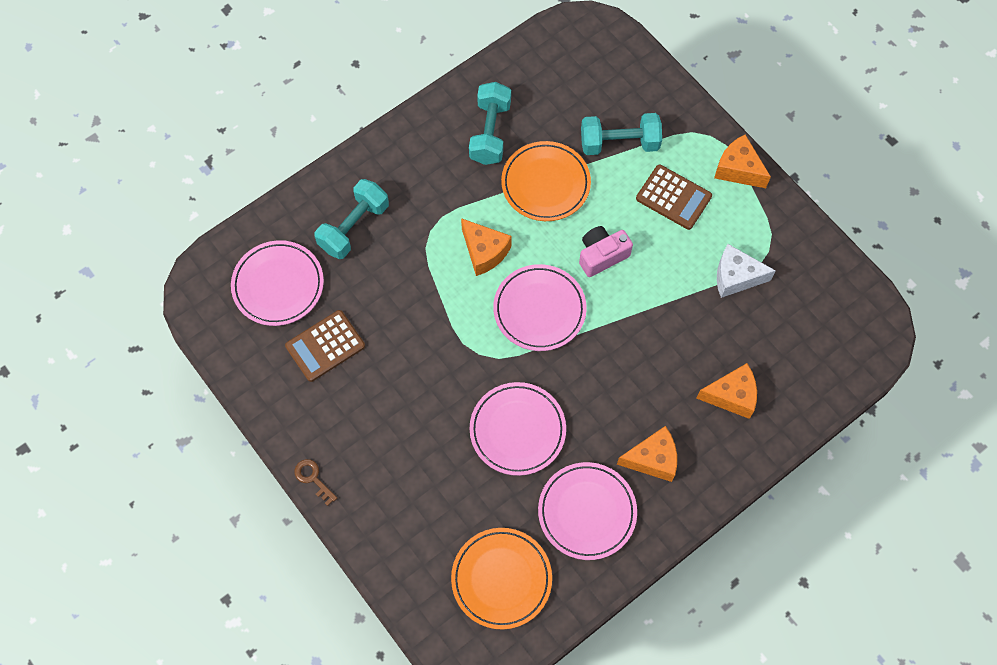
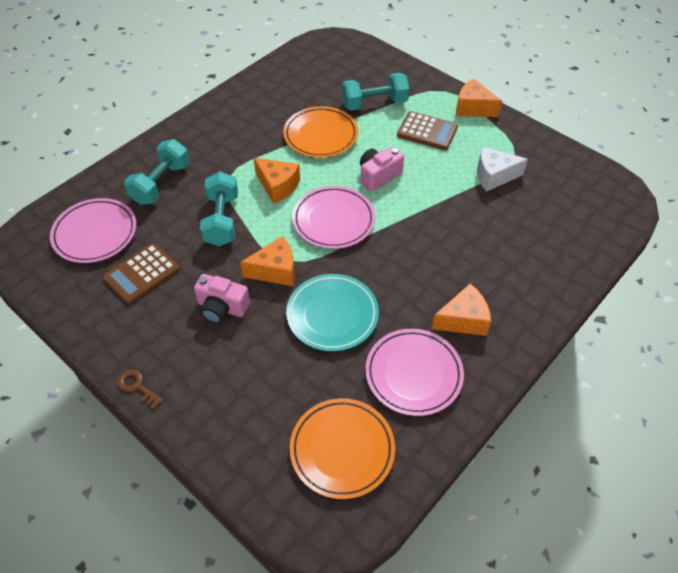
camera: 10 degrees left, 15 degrees down
(405, 402) = (222, 308): none -> pink camera
(490, 132) = (269, 109): turquoise dumbbell -> turquoise dumbbell (222, 220)
(517, 430) = (332, 315): pink plate -> turquoise plate
(731, 396) = (518, 260): orange cheese -> orange cheese (275, 271)

